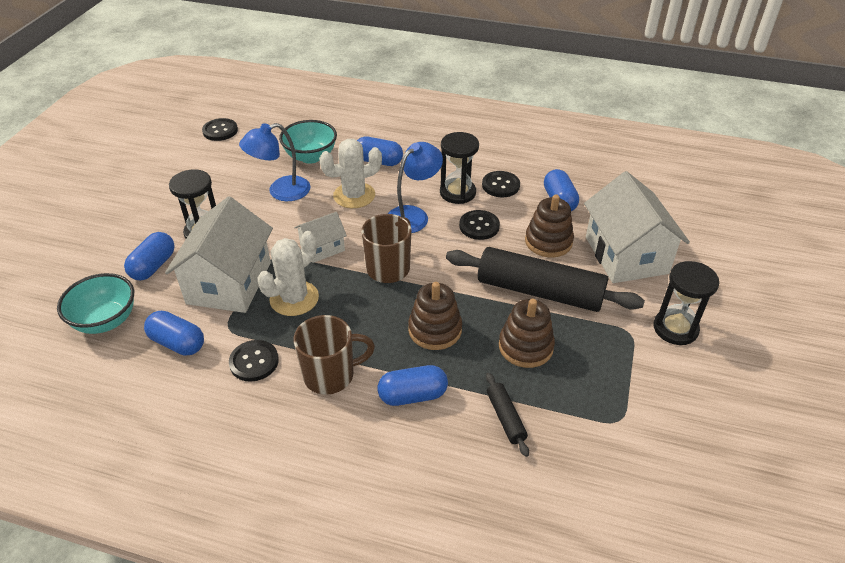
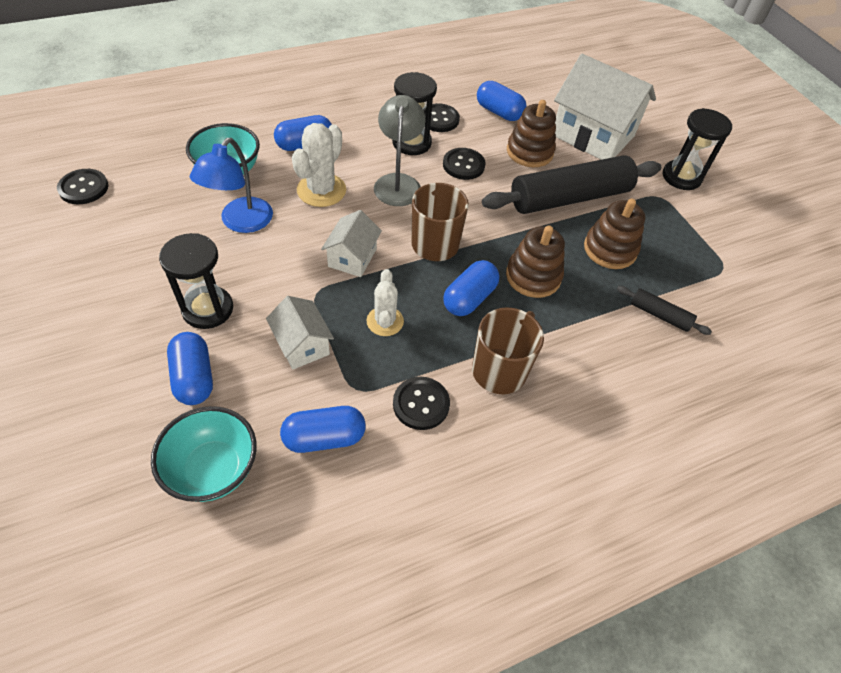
camera: 45 degrees left, 10 degrees up
(229, 283) = (302, 345): white house -> white house, size x0.51
(294, 298) = (385, 321): white cactus -> white cactus, size x0.65
(412, 395) = (580, 342): blue capsule -> blue capsule (469, 298)
(413, 215) = (398, 182): blue lamp -> grey lamp

